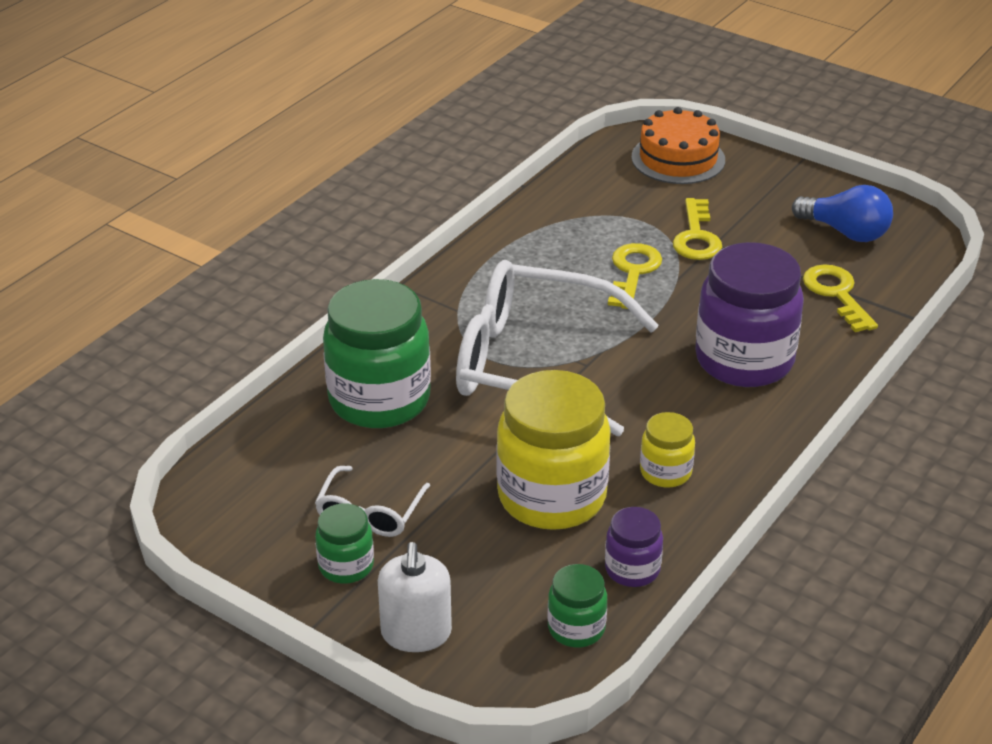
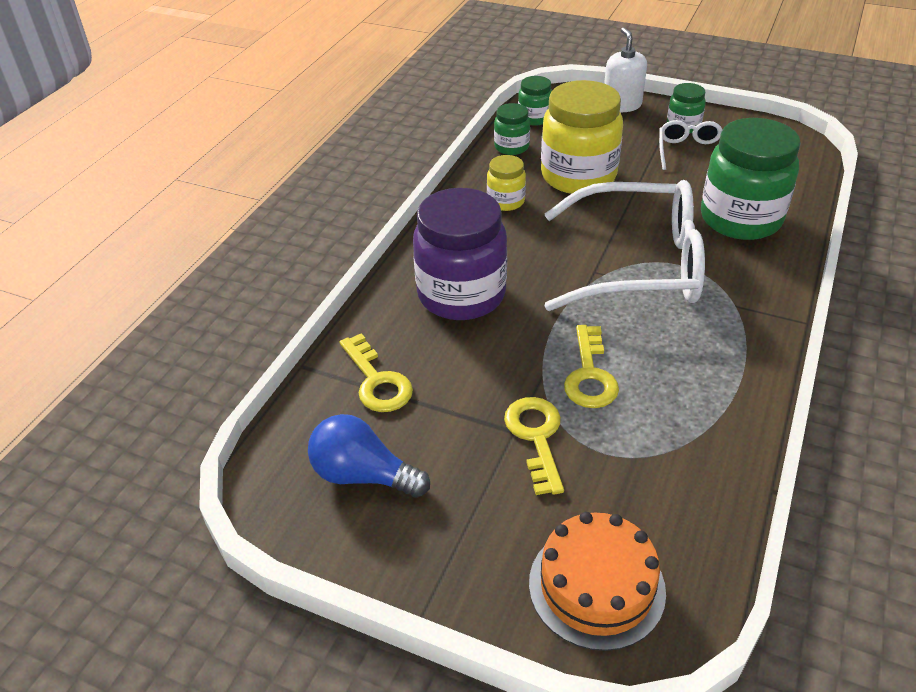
camera: 170 degrees right, 5 degrees up
(632, 569) = (511, 147): purple jar -> green jar

